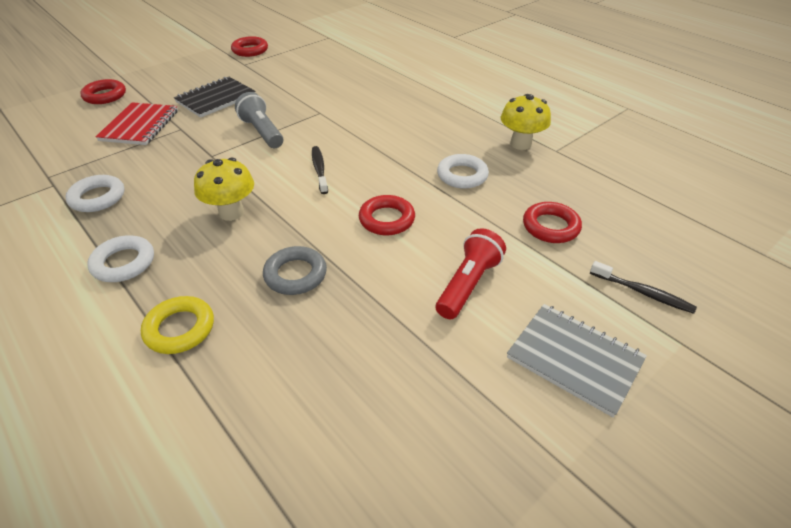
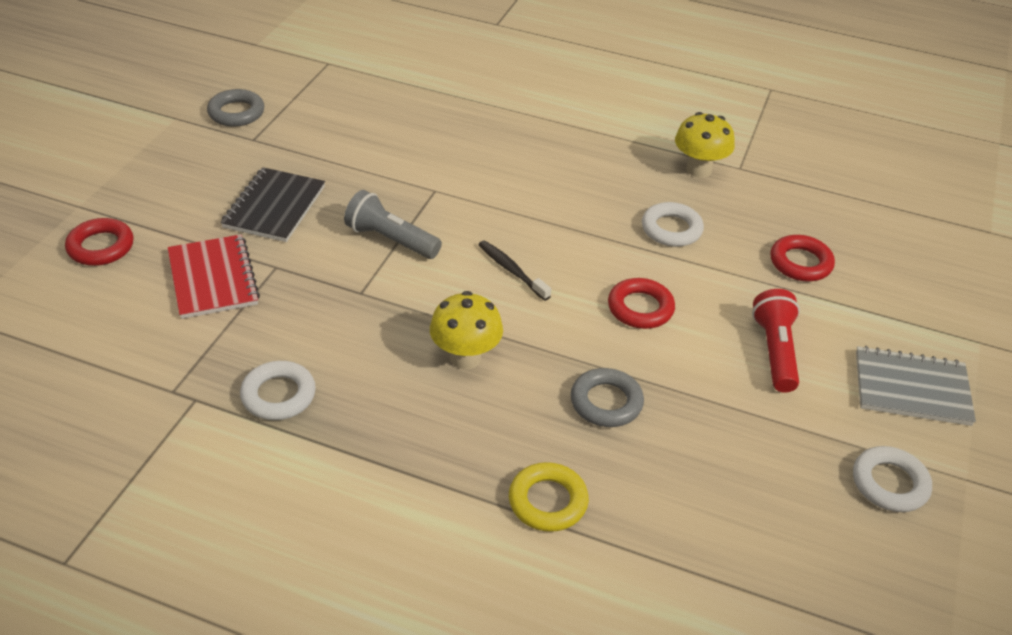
camera: 30 degrees left, 0 degrees up
(123, 263) = (407, 459): white ring -> white ring (889, 483)
(250, 50) = (236, 113): red ring -> grey ring
(643, 292) = (922, 305): black toothbrush -> none

